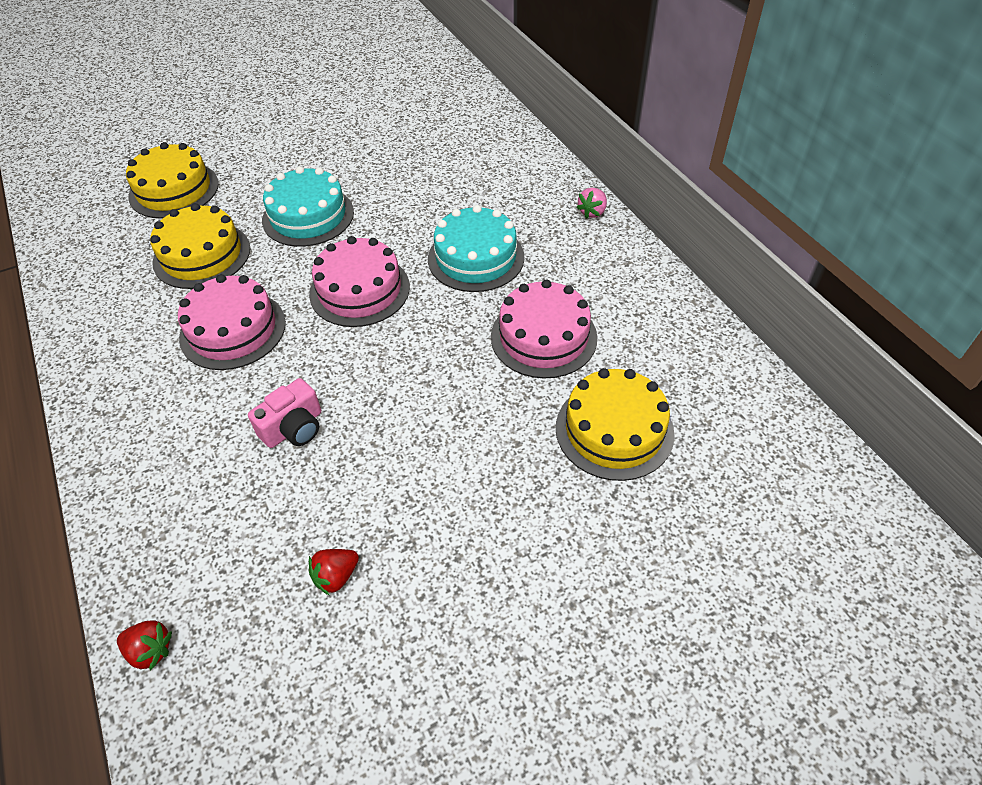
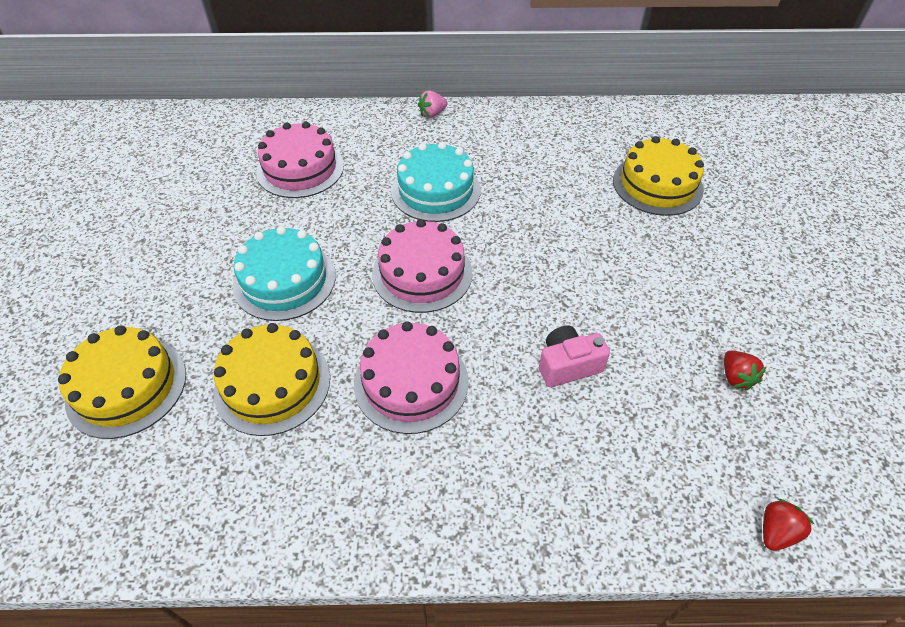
camera: 65 degrees left, 0 degrees up
(294, 428) = (568, 365): pink camera -> pink camera turned 90 degrees counterclockwise
(543, 337) = (550, 185): pink cake -> pink cake (300, 168)
(592, 212) = (432, 114): pink strawberry -> pink strawberry turned 90 degrees clockwise

